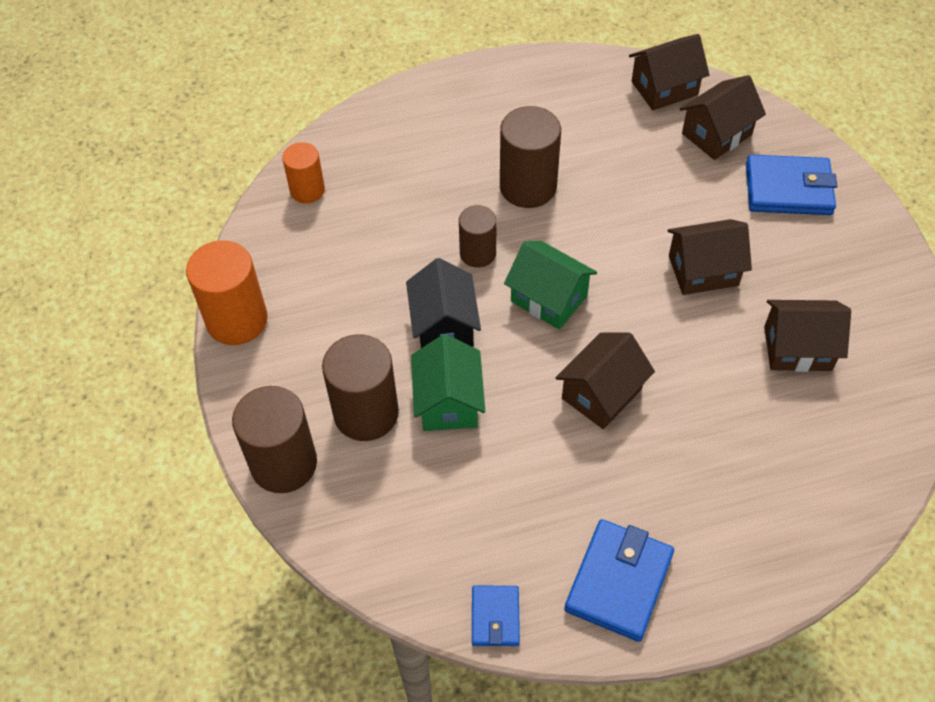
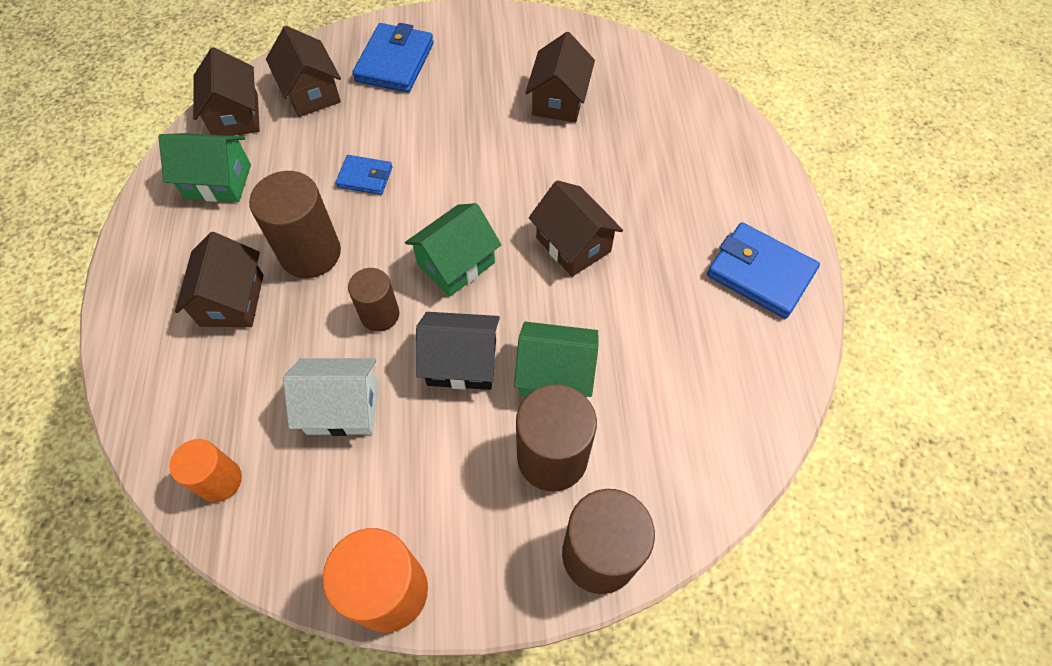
camera: 80 degrees left, 5 degrees up
(382, 250) = (342, 408): none -> white house
(495, 617) = (788, 375): blue wallet -> blue wallet (365, 177)
(584, 100) = (218, 181): none -> green house
(703, 270) = (461, 140): brown house -> brown house (232, 300)

